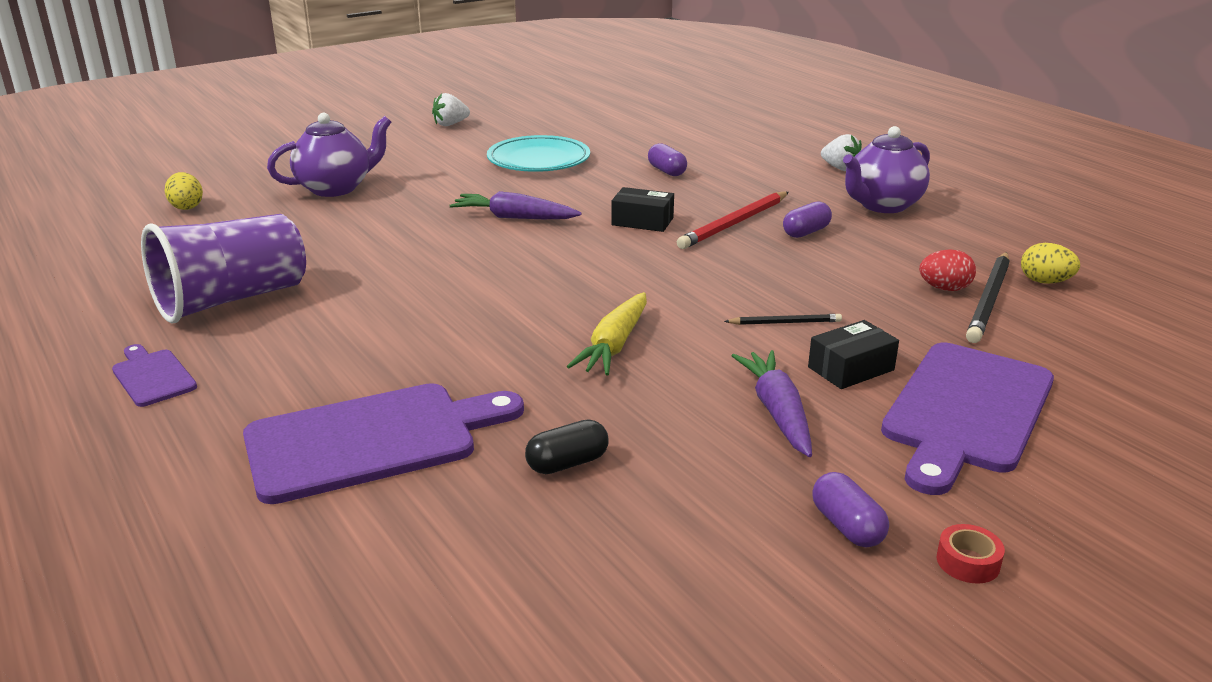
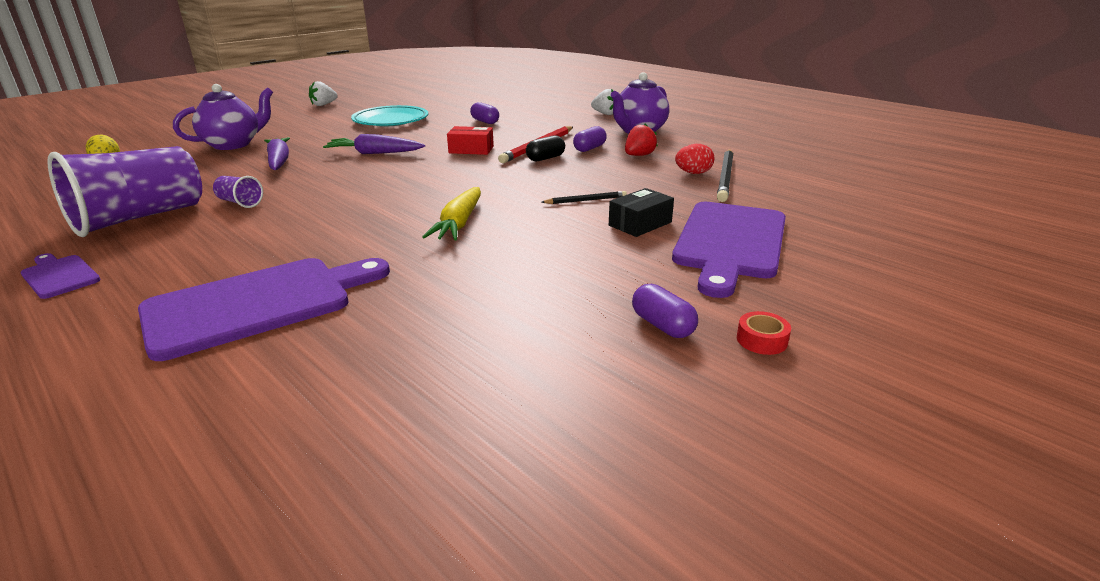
camera: 10 degrees left, 0 degrees up
(347, 286) = (240, 203): none -> purple cup
(567, 463) = (429, 304): black capsule -> black capsule (545, 158)
(642, 221) = (471, 150): black box -> red box
(777, 412) = (591, 255): purple carrot -> purple carrot (279, 161)
(873, 250) = (639, 155): none -> red strawberry
(1045, 282) = (759, 165): yellow egg -> none

